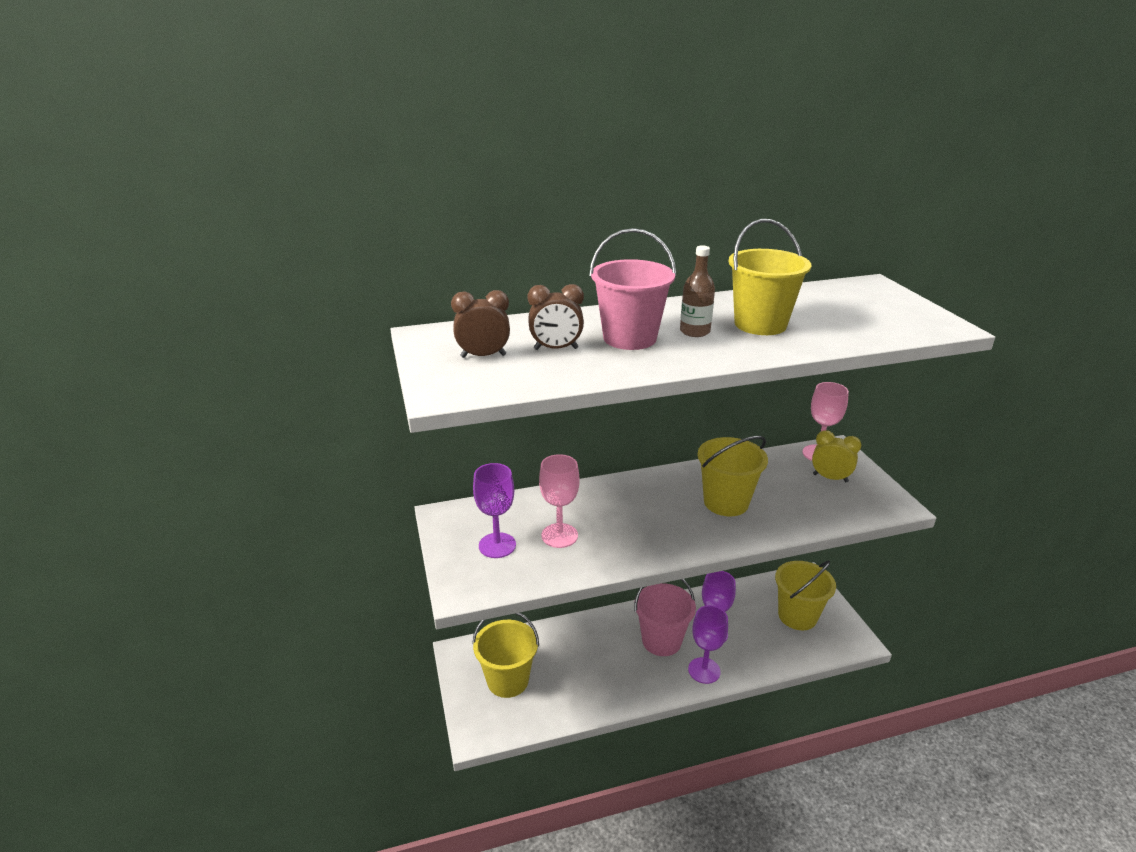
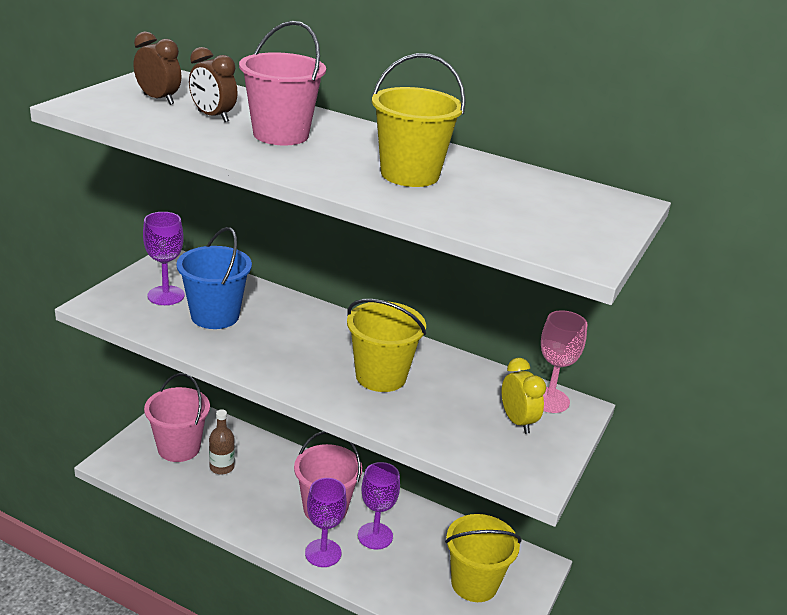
camera: 40 degrees right, 0 degrees up
(507, 680) = (179, 448): yellow bucket -> pink bucket
(559, 535) = (215, 316): pink goblet -> blue bucket
(694, 331) = (341, 153): brown bottle -> brown bottle (222, 467)

